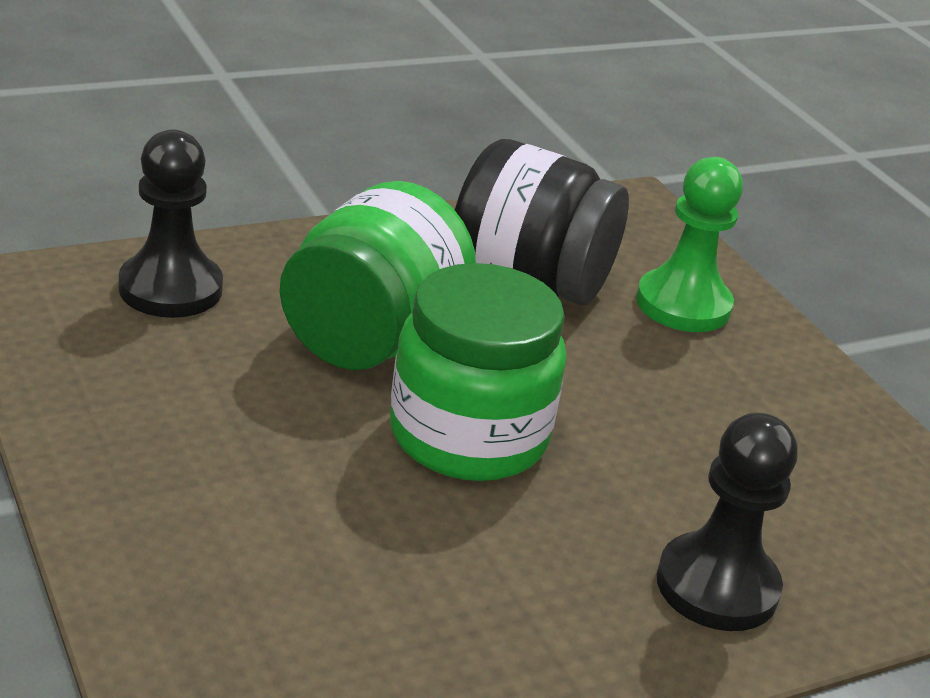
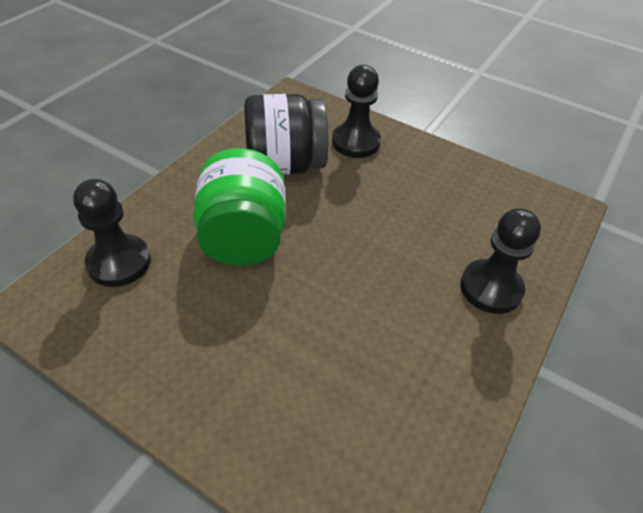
camera: 30 degrees left, 15 degrees up
(468, 436) = (331, 269): green jar -> none
(683, 305) = (356, 142): green pawn -> black pawn

